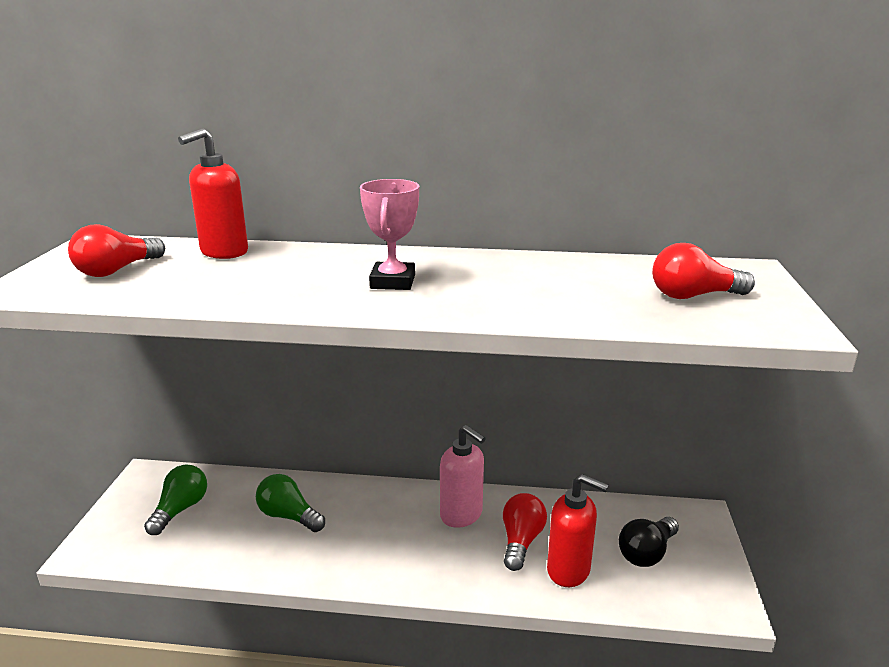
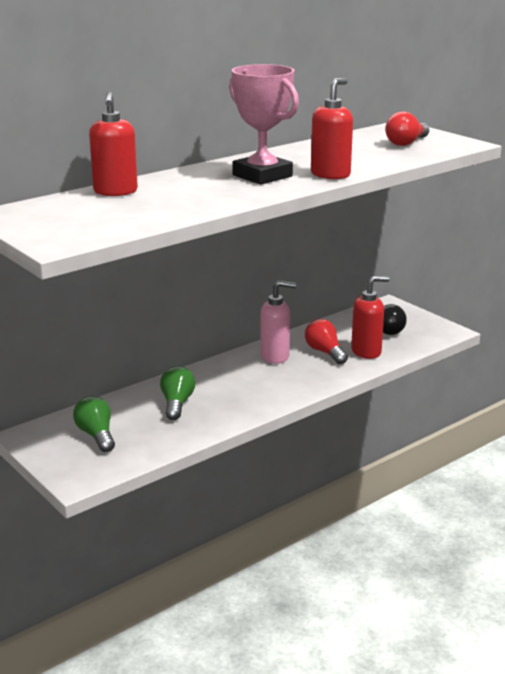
camera: 45 degrees left, 0 degrees up
(117, 270) = (82, 218): red light bulb -> none
(289, 516) = (177, 404): green light bulb -> green light bulb turned 105 degrees clockwise
(392, 282) = (262, 176): pink trophy -> pink trophy, size x1.52
(467, 308) = (330, 175): none -> red soap dispenser

